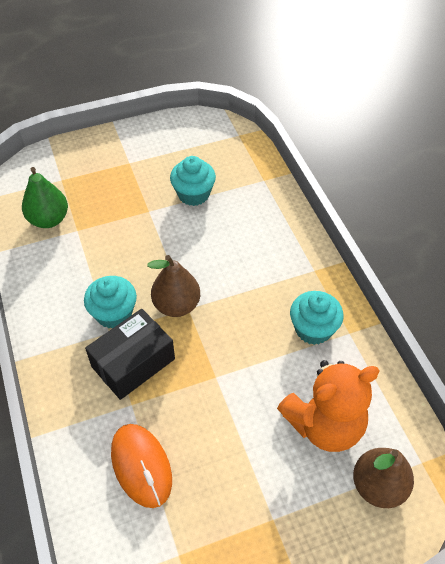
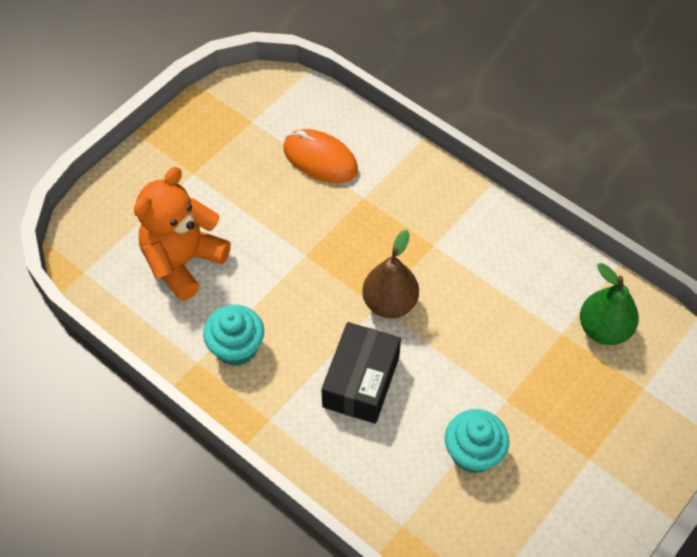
camera: 150 degrees right, 5 degrees up
(114, 313) = (444, 264): turquoise cupcake -> none
(133, 362) = (389, 230): black box -> black box (361, 382)
(378, 486) = (116, 235): brown pear -> none

